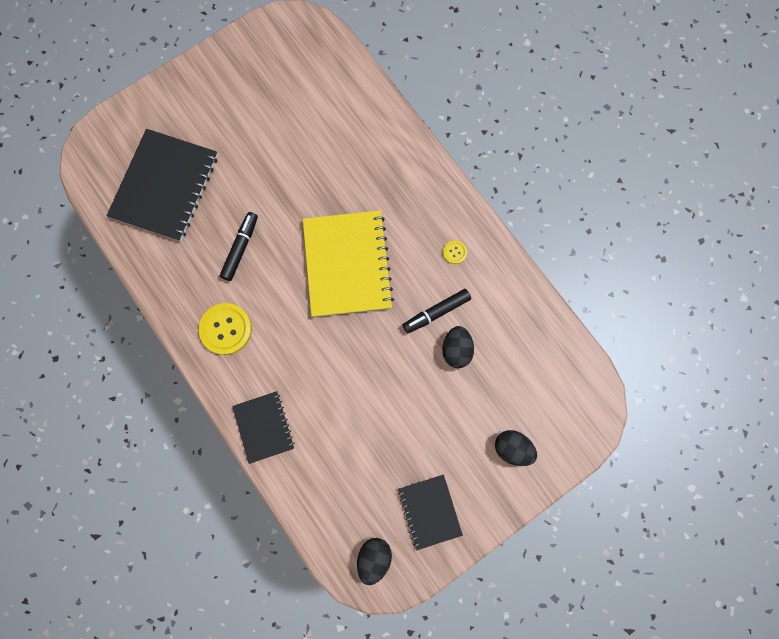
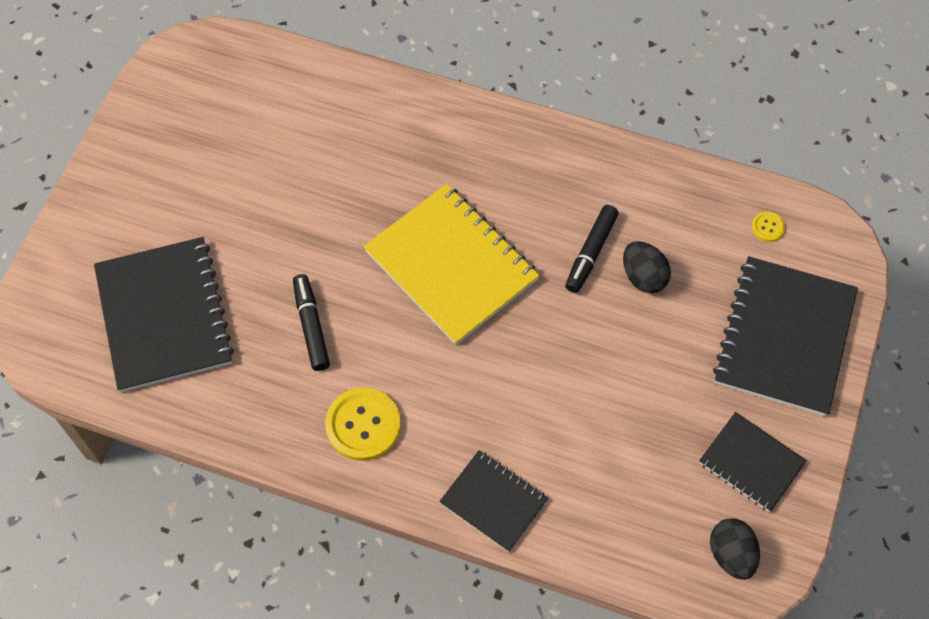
camera: 35 degrees left, 15 degrees down
(454, 252) = (561, 179): yellow button -> yellow button (768, 227)
(512, 448) = (784, 337): black egg -> black notebook

